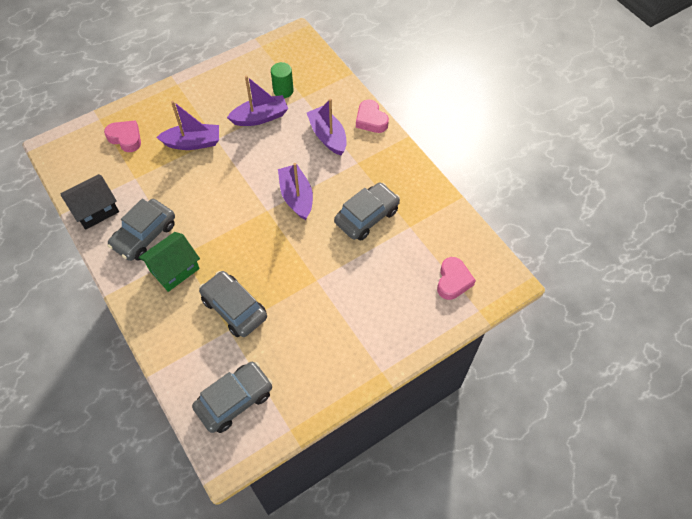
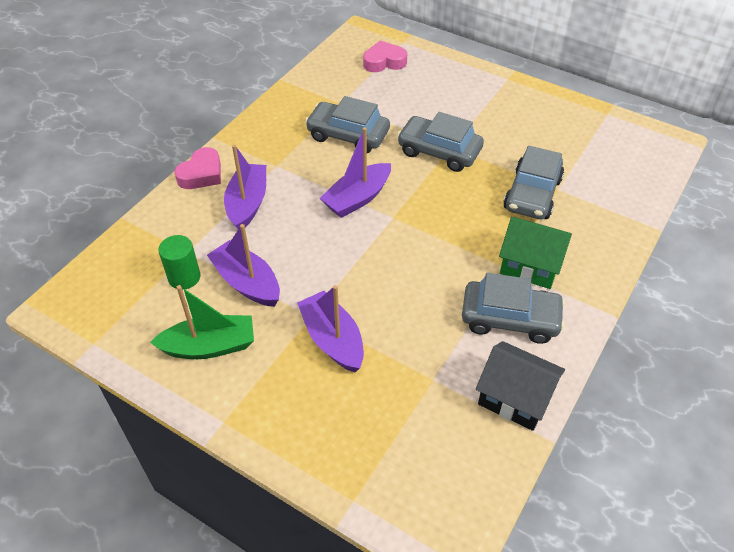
camera: 115 degrees left, 10 degrees down
(126, 138) = (371, 433): pink heart -> none
(226, 90) = (210, 346): none -> green boat
(234, 400) = (618, 156): grey car -> grey car (439, 151)
(328, 136) = (247, 203): purple boat -> purple boat turned 150 degrees clockwise

